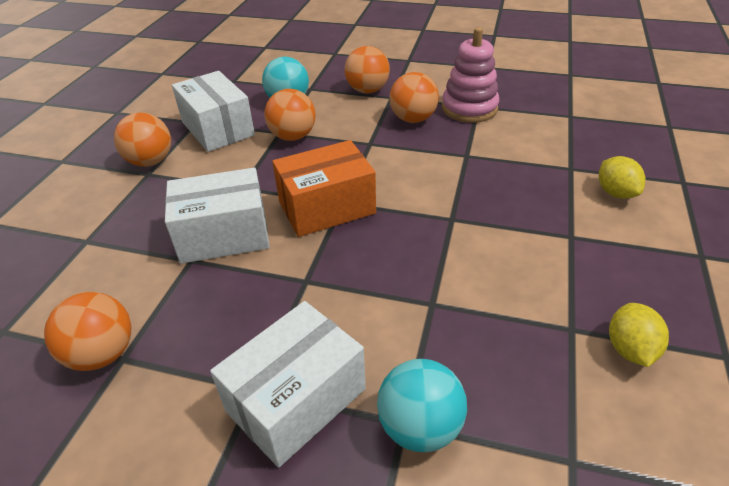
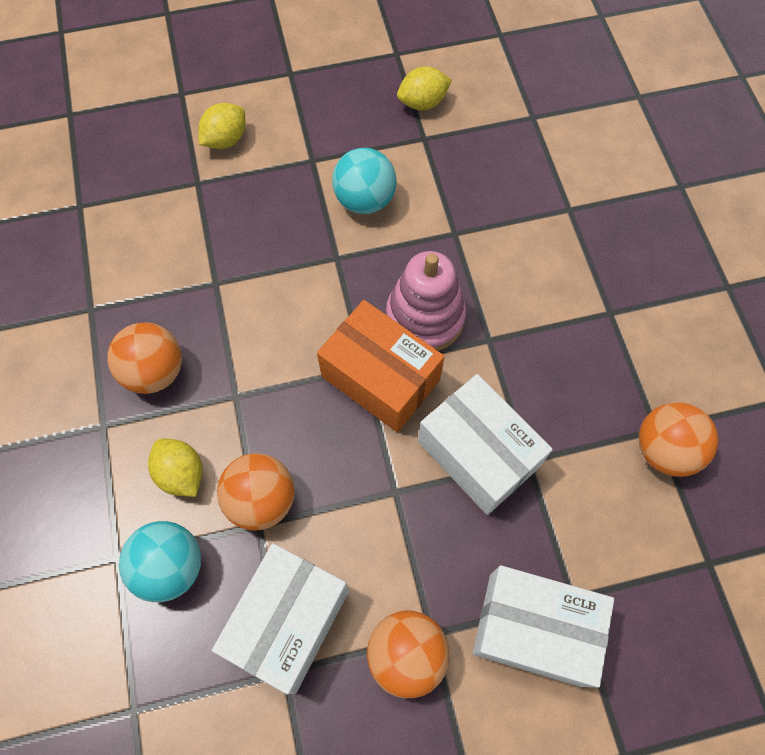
camera: 120 degrees left, 25 degrees up
(296, 400) = (599, 281): white box -> white box (534, 629)
(337, 115) = (181, 473): none -> yellow lemon
(367, 90) = (93, 468): orange ball -> none
(420, 427) = (566, 199): turquoise ball -> turquoise ball (365, 200)
(469, 108) = (100, 316): pink stacking toy -> pink stacking toy (425, 317)

